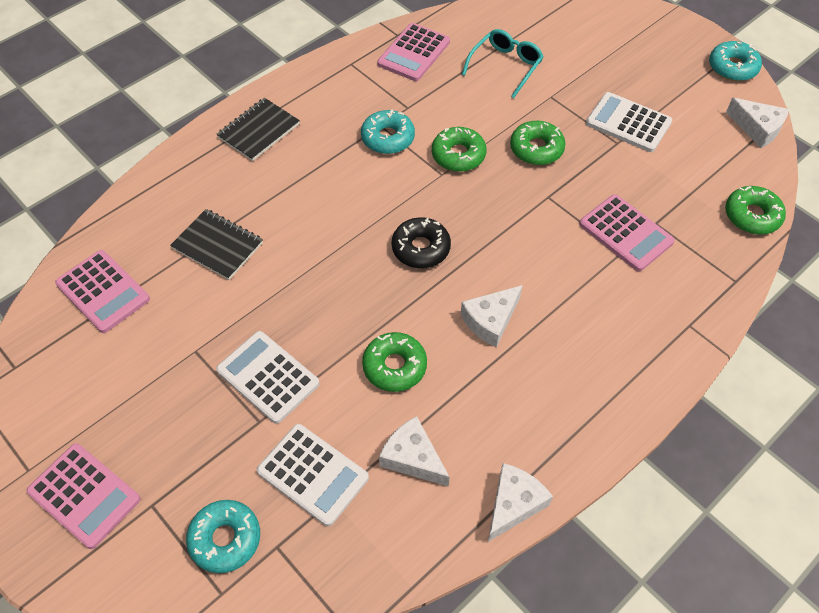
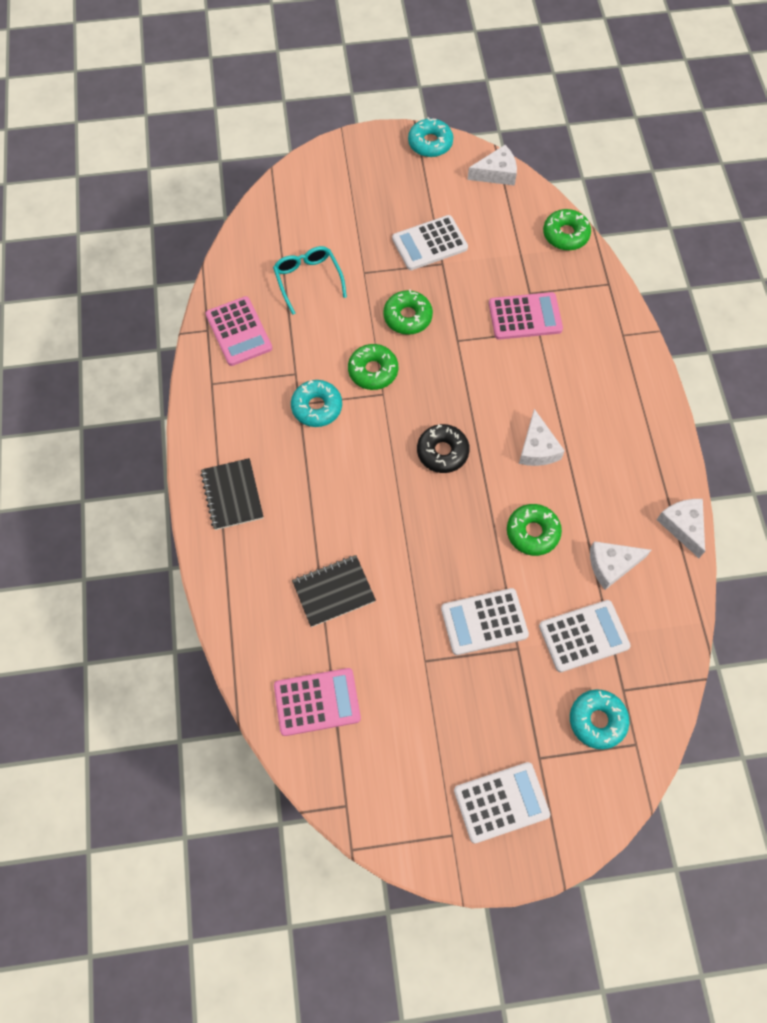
camera: 55 degrees left, 10 degrees up
(84, 495) = (501, 802): pink calculator -> white calculator

